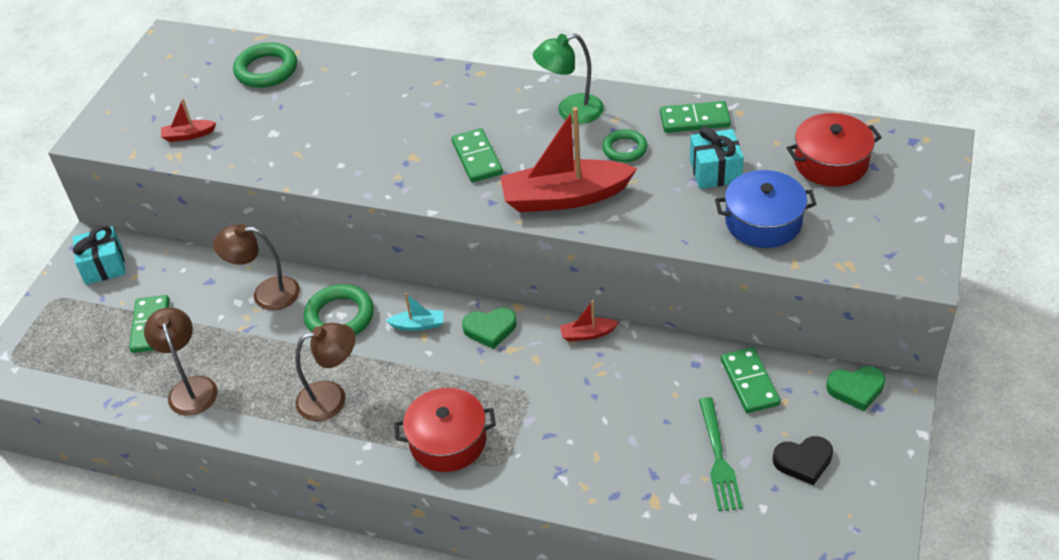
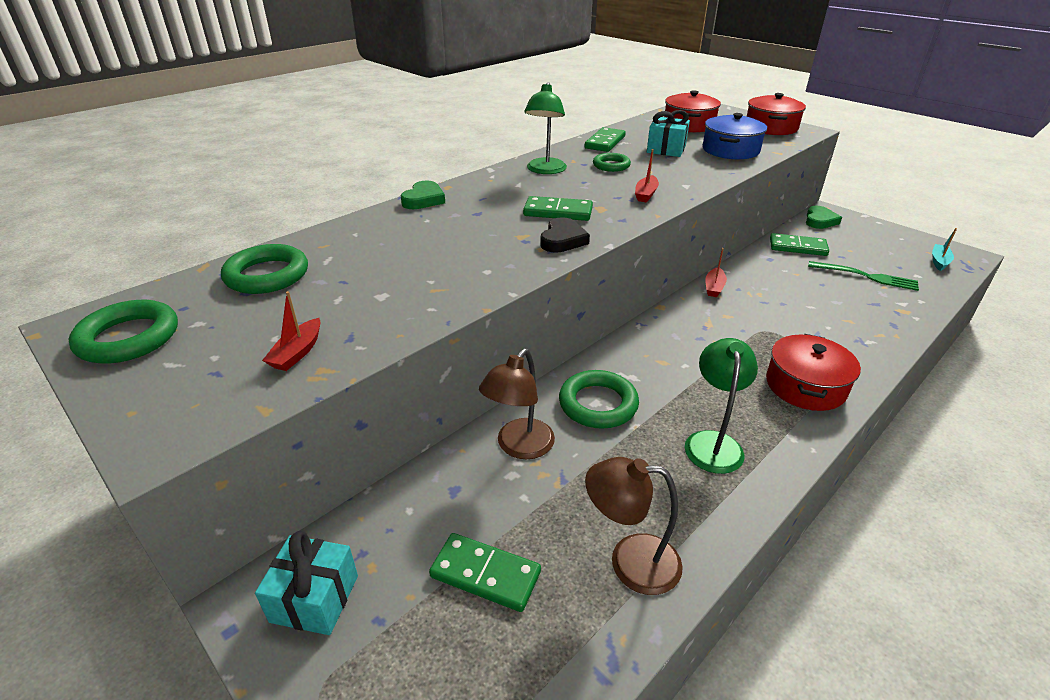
camera: 65 degrees left, 10 degrees down
(166, 65) = (128, 338): none -> green ring
(332, 397) = (713, 442): brown lamp -> green lamp
(418, 325) = (646, 360): turquoise boat -> turquoise boat (939, 261)
(490, 329) = (678, 326): green heart -> green heart (423, 199)
(564, 197) = (646, 194): red boat -> red boat, size x0.44
(803, 461) = (878, 252): black heart -> black heart (562, 240)
(897, 236) = (771, 127): none -> red pot

